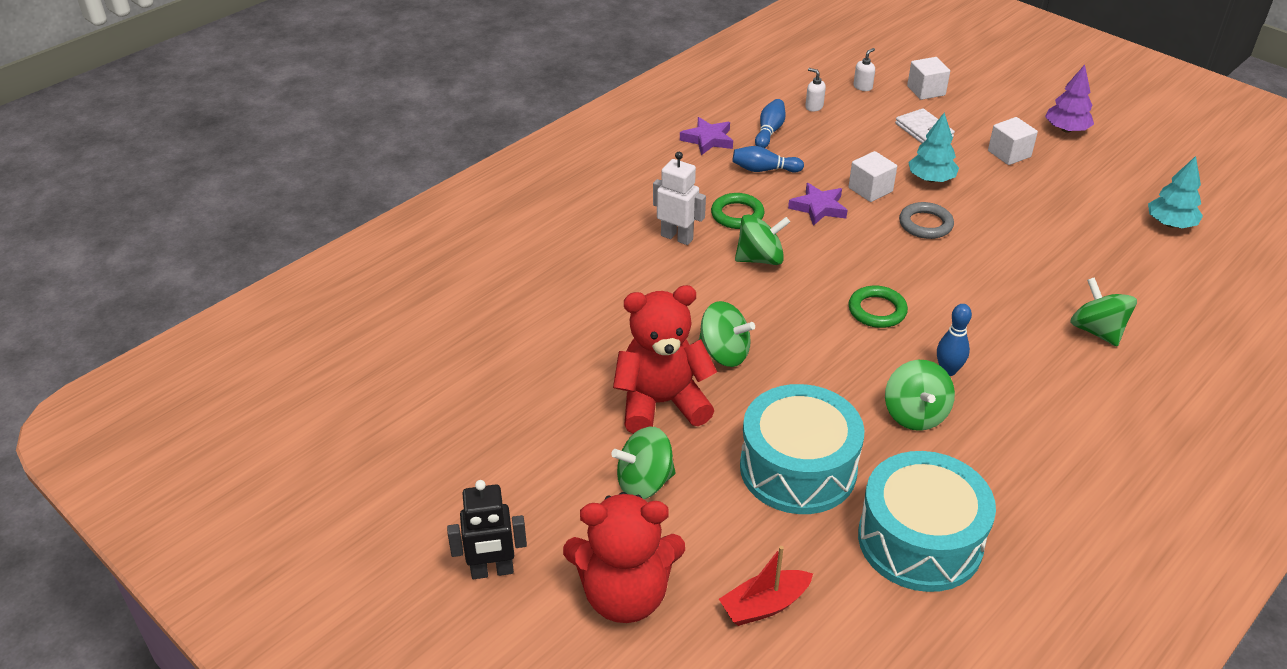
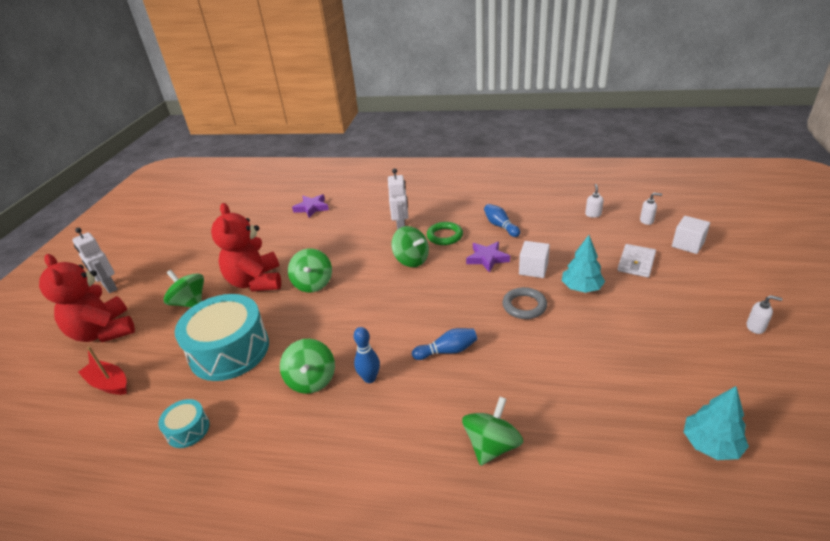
camera: 60 degrees right, 5 degrees down
(492, 571) = (109, 287): black robot -> white robot
(661, 403) = (256, 282): red teddy bear -> red teddy bear turned 150 degrees counterclockwise
(708, 140) = (504, 198): purple star -> purple star (312, 208)
(769, 131) = (542, 212): blue bowling pin -> blue bowling pin (447, 351)
(877, 310) = (405, 322): green ring -> none
(915, 414) = (311, 380): green spinning top -> green spinning top turned 60 degrees counterclockwise
(920, 540) = (188, 430): turquoise drum -> turquoise drum, size x0.46
(1009, 154) = (670, 310): white cube -> none
(1066, 129) = (755, 327): purple tree -> white soap dispenser

